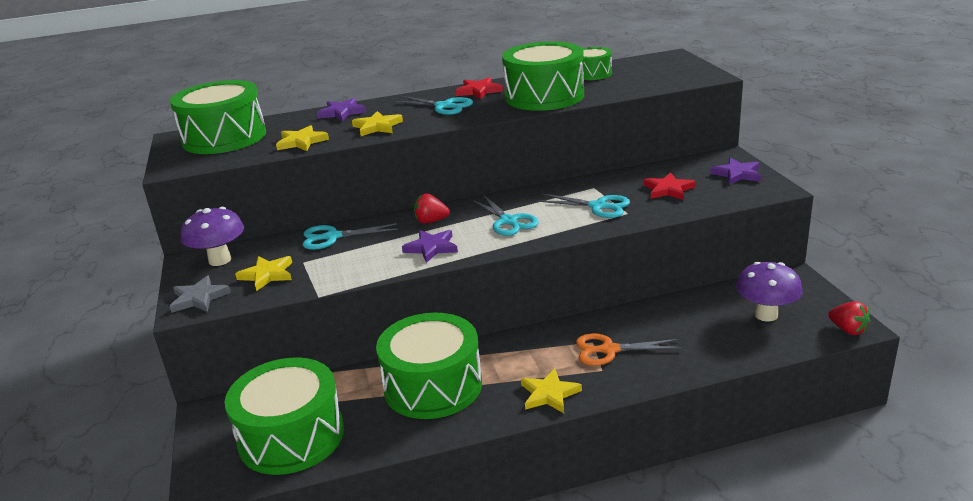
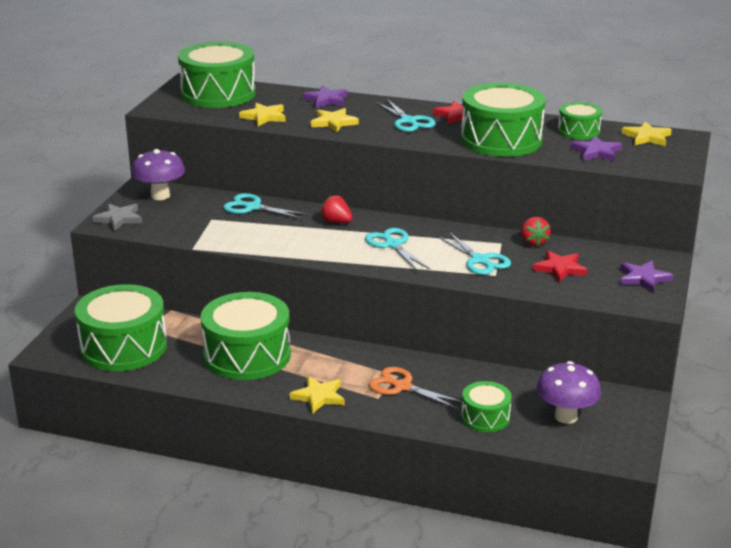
camera: 30 degrees right, 0 degrees up
(267, 275) = (178, 219): yellow star -> yellow star (647, 137)
(431, 248) = (310, 243): purple star -> purple star (596, 152)
(508, 221) = (393, 245): turquoise scissors -> turquoise scissors turned 150 degrees clockwise
(709, 344) = (485, 417): none -> green drum
(848, 330) = (618, 458): red strawberry -> red strawberry (533, 242)

